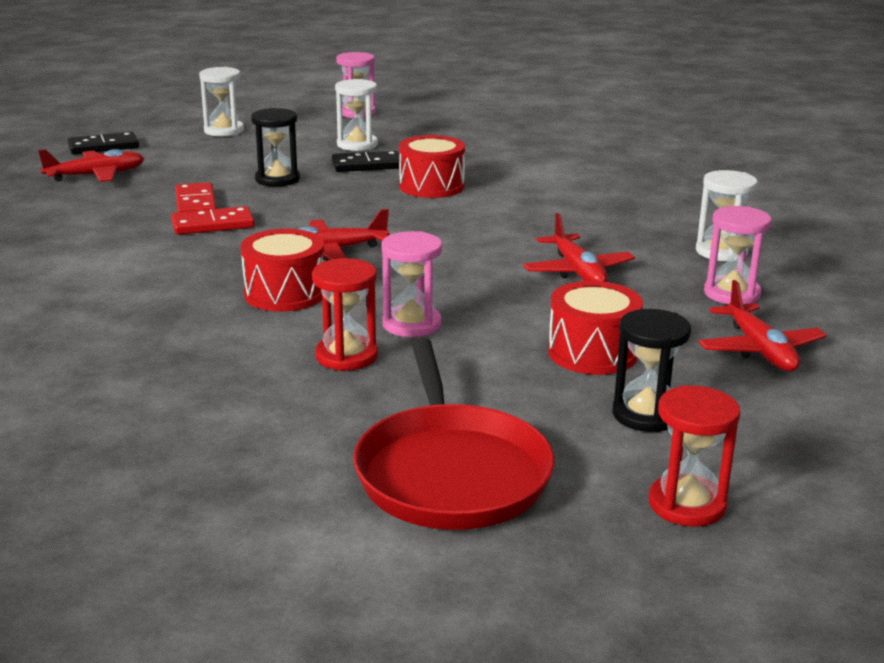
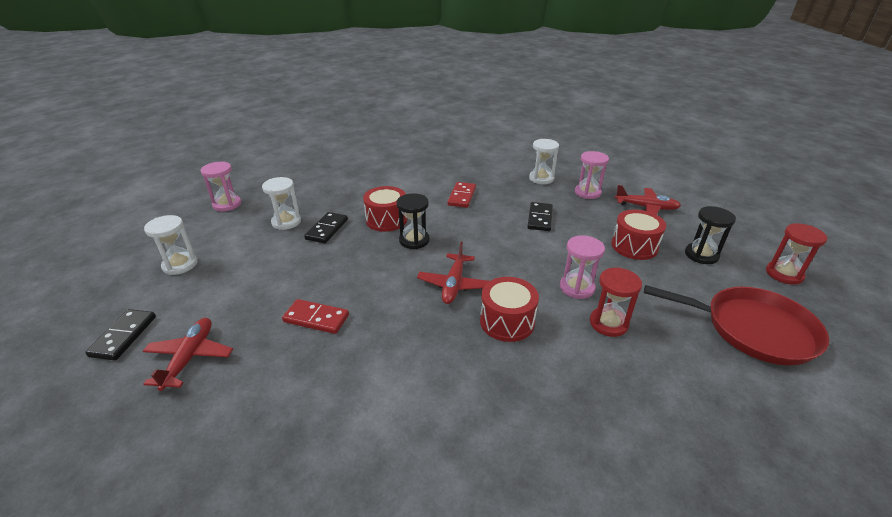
camera: 60 degrees left, 10 degrees up
(213, 225) = (365, 321): red domino -> red domino (461, 196)
(277, 179) = (310, 269): black hourglass -> black hourglass (414, 240)
(578, 272) = (540, 218): red plane -> black domino

